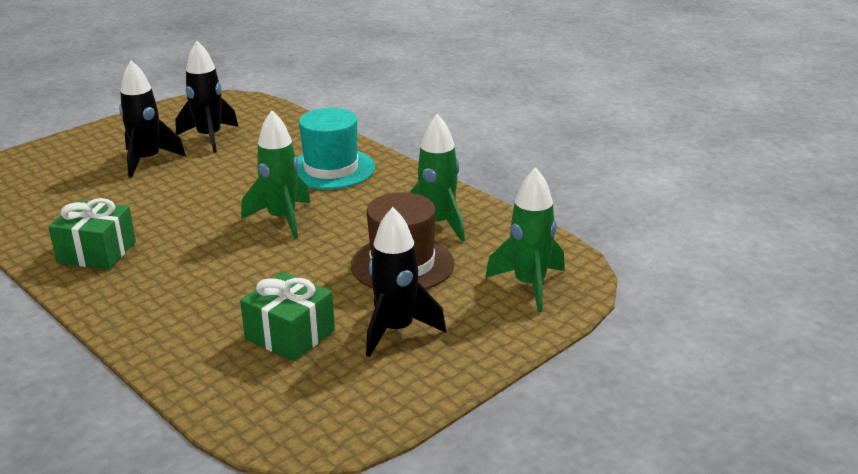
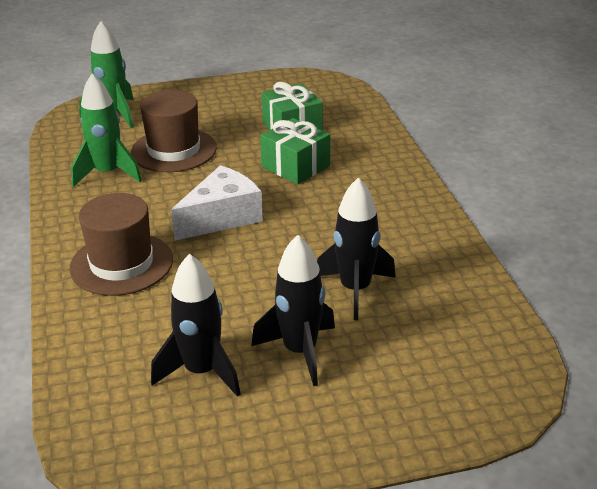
camera: 150 degrees left, 5 degrees up
(97, 252) = (400, 233): green gift -> green gift (295, 166)
(282, 219) = (222, 217): green rocket -> white cheese
(331, 169) = (121, 264): turquoise hat -> brown hat
(396, 330) = (226, 113): black rocket -> black rocket (355, 290)

